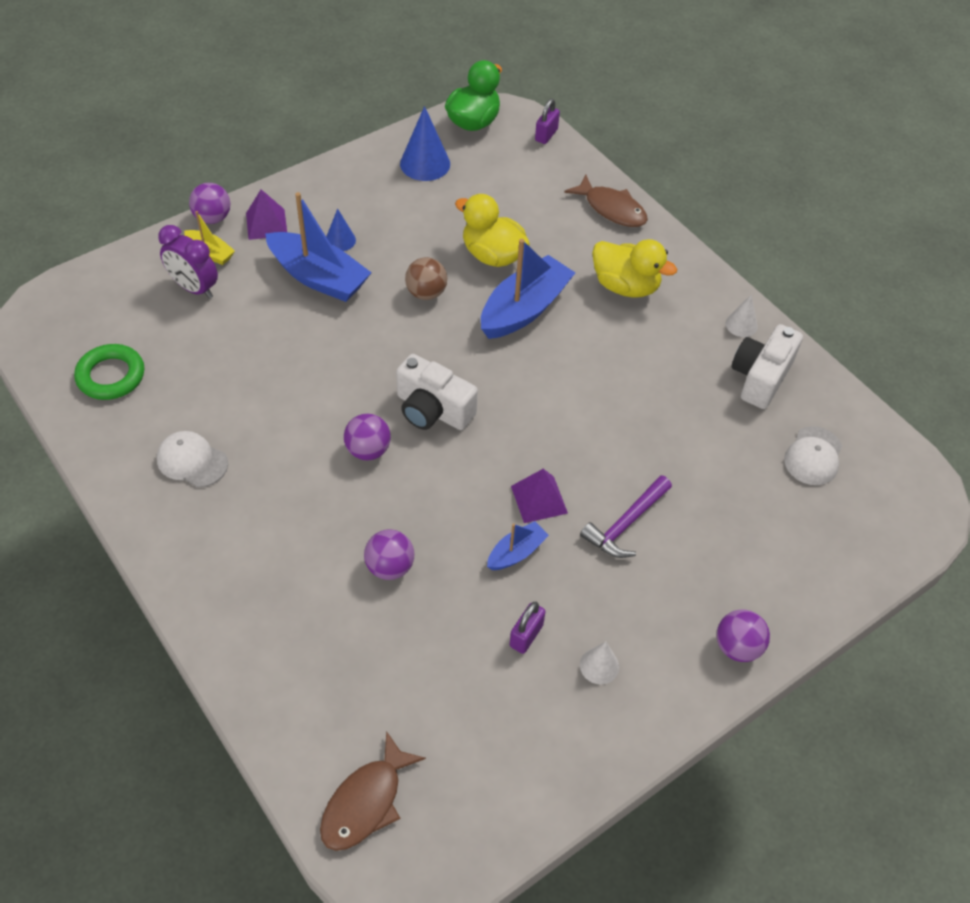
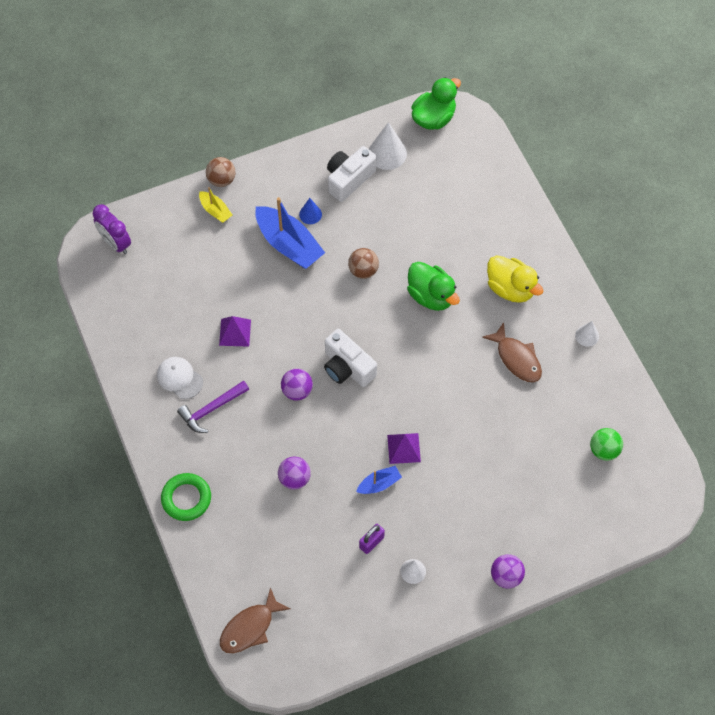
camera: 15 degrees right, 10 degrees up
(111, 376) = (134, 303): green ring -> green ring (186, 498)
(194, 288) = (200, 240): purple clock -> purple clock (115, 243)
(213, 218) = (221, 180): purple ball -> brown ball
(266, 224) = (259, 191): purple pyramid -> purple pyramid (235, 332)
(425, 163) = (387, 153): blue cone -> white cone
(492, 255) = (419, 245): yellow duck -> none
(524, 309) = (431, 296): blue boat -> green duck
(546, 135) = (487, 139): purple padlock -> none
(611, 209) = (519, 217): brown fish -> brown fish (516, 358)
(626, 524) = (457, 477): purple hammer -> purple hammer (211, 409)
(760, 377) = (587, 381): white camera -> white camera (349, 179)
(813, 456) = (604, 450): white cap -> green ball

